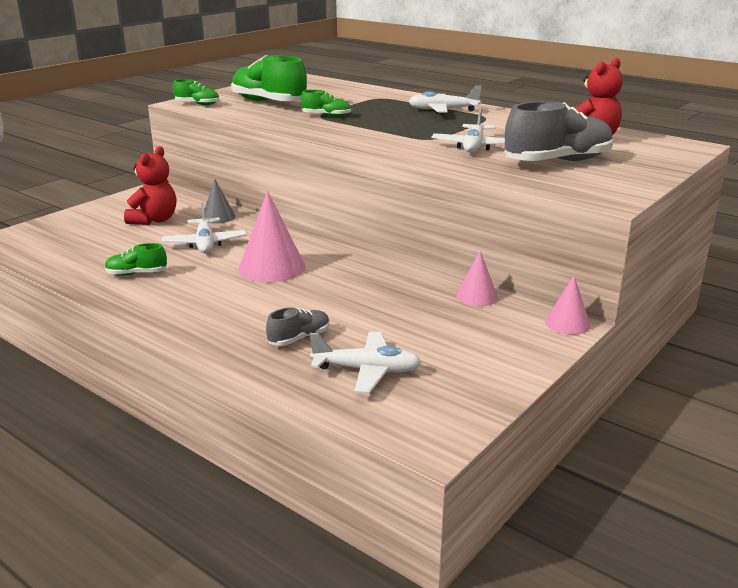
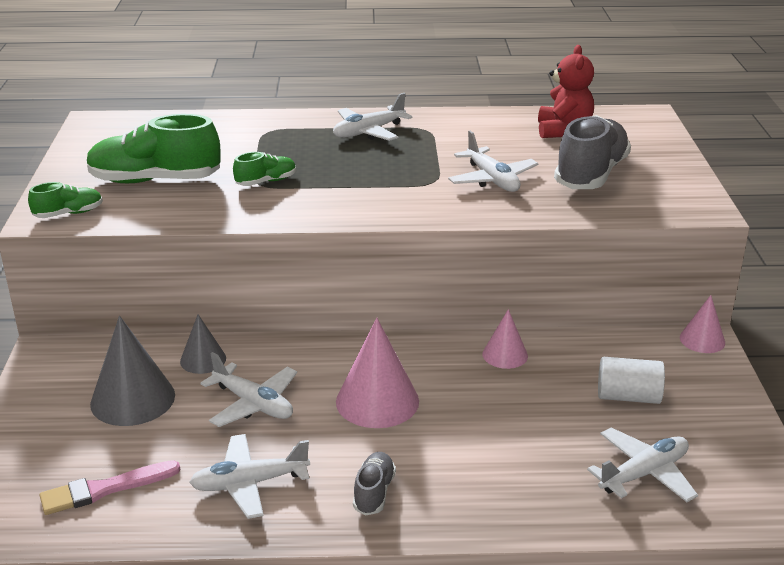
camera: 40 degrees left, 5 degrees up
(73, 248) = (104, 489): none -> pink brush
(136, 274) = (249, 483): green shoe -> white plane
(154, 220) = (133, 399): red teddy bear -> grey cone
(299, 338) = (540, 472): grey shoe -> grey shoe (374, 492)
(440, 329) = (628, 396): none -> white cylinder
(477, 296) = (601, 344): pink cone -> pink cone (505, 355)

